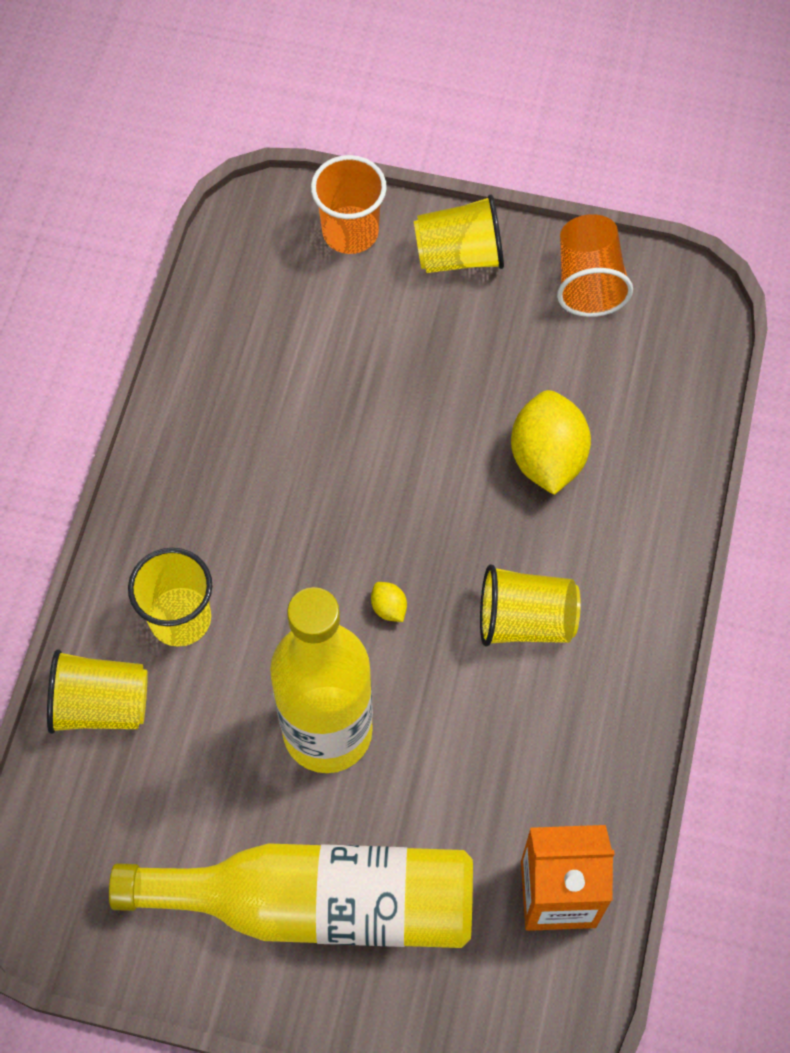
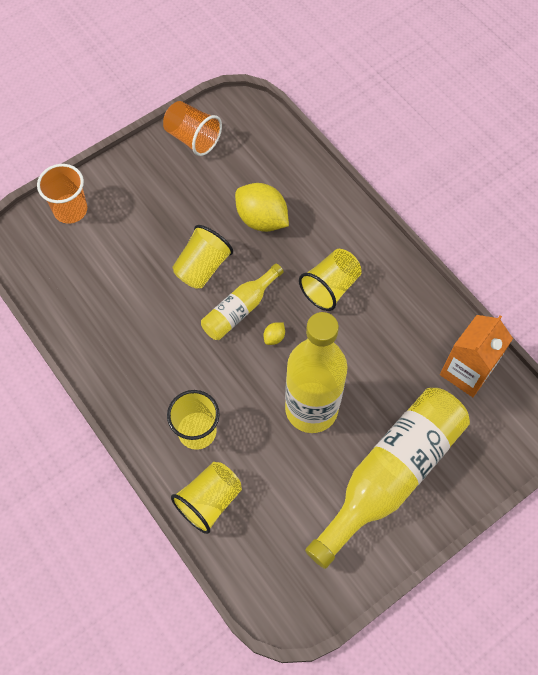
camera: 50 degrees left, 0 degrees up
(389, 608) = (274, 337): yellow lemon -> yellow lemon turned 60 degrees counterclockwise
(391, 535) = (239, 309): none -> yellow bottle
(459, 255) = (128, 176): yellow cup -> yellow cup (202, 267)

